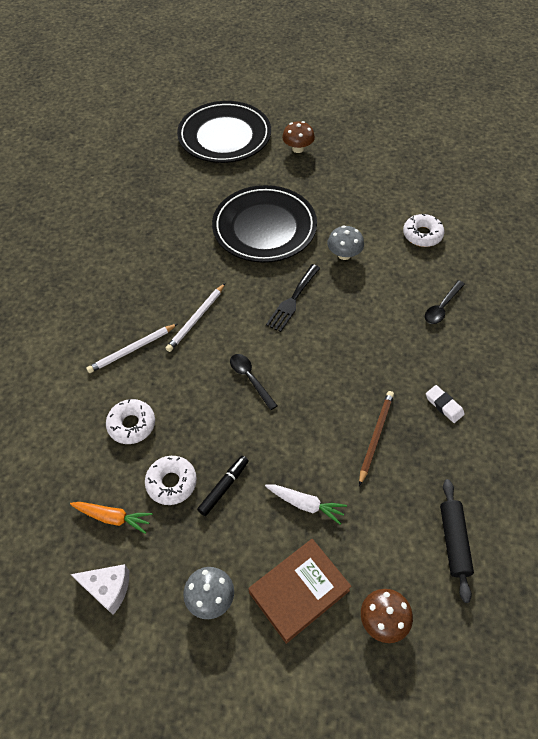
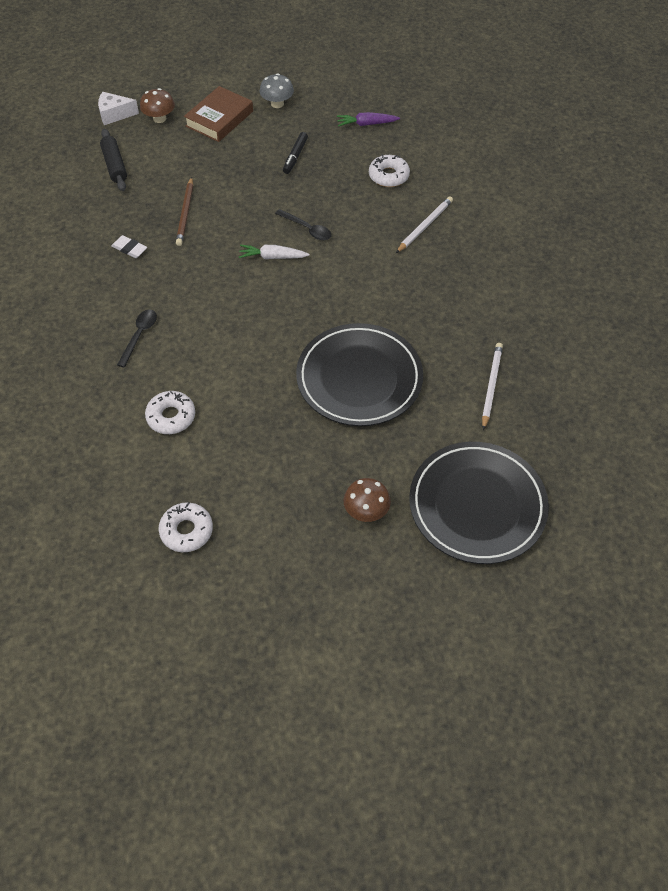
camera: 160 degrees right, 0 degrees up
(108, 588) = (346, 93): white cheese -> white cheese (114, 114)
(112, 517) = (367, 124): orange carrot -> purple carrot
(171, 483) = (336, 150): white donut -> white donut (186, 531)
(196, 319) = (381, 265): white pencil -> white pencil (491, 386)
(292, 300) = (295, 305): black fork -> none
(305, 504) = (230, 161): white carrot -> white carrot (273, 257)
(344, 254) = (257, 368): grey mushroom -> none

